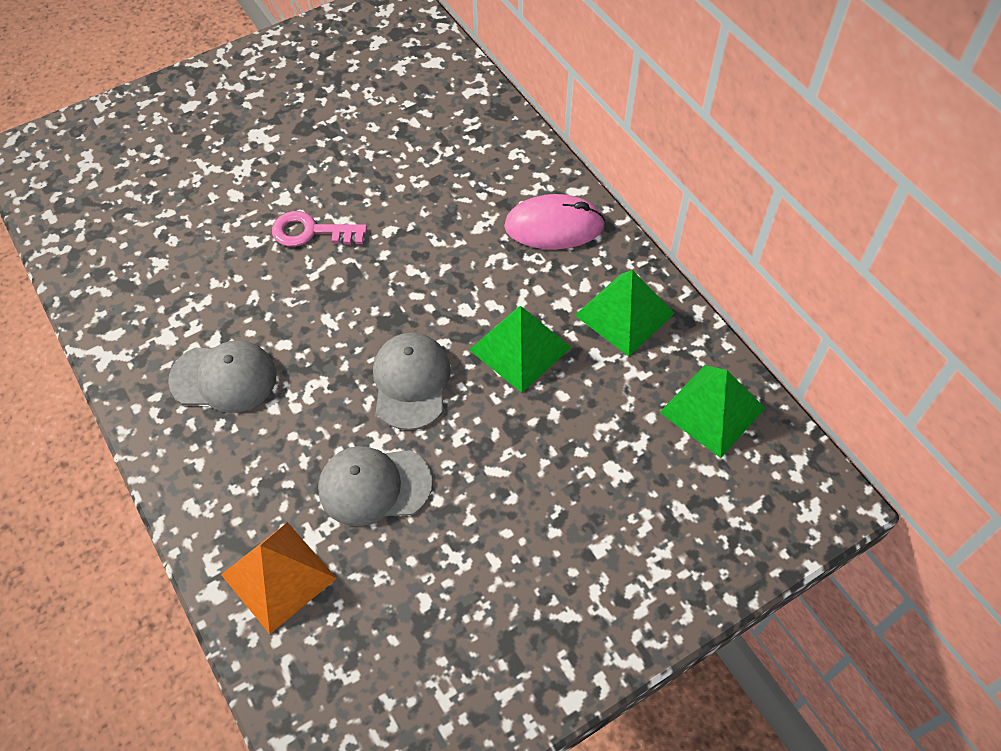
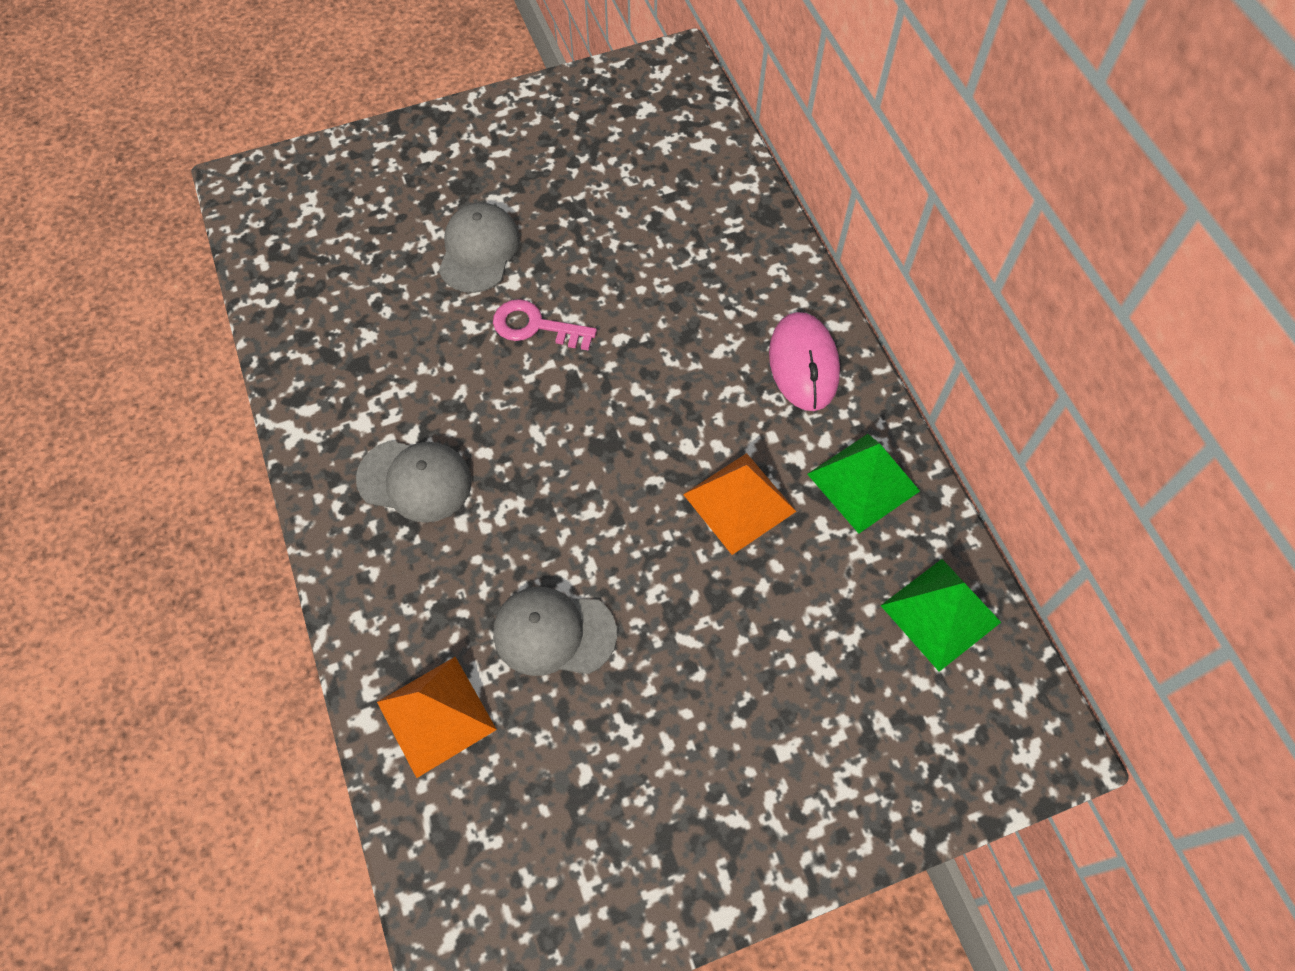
camera: 10 degrees right, 5 degrees up
(411, 382) = (613, 521): grey cap -> grey cap (479, 250)
(520, 348) = (739, 502): green pyramid -> orange pyramid
(554, 226) = (803, 364): pink mouse -> pink mouse turned 75 degrees clockwise

